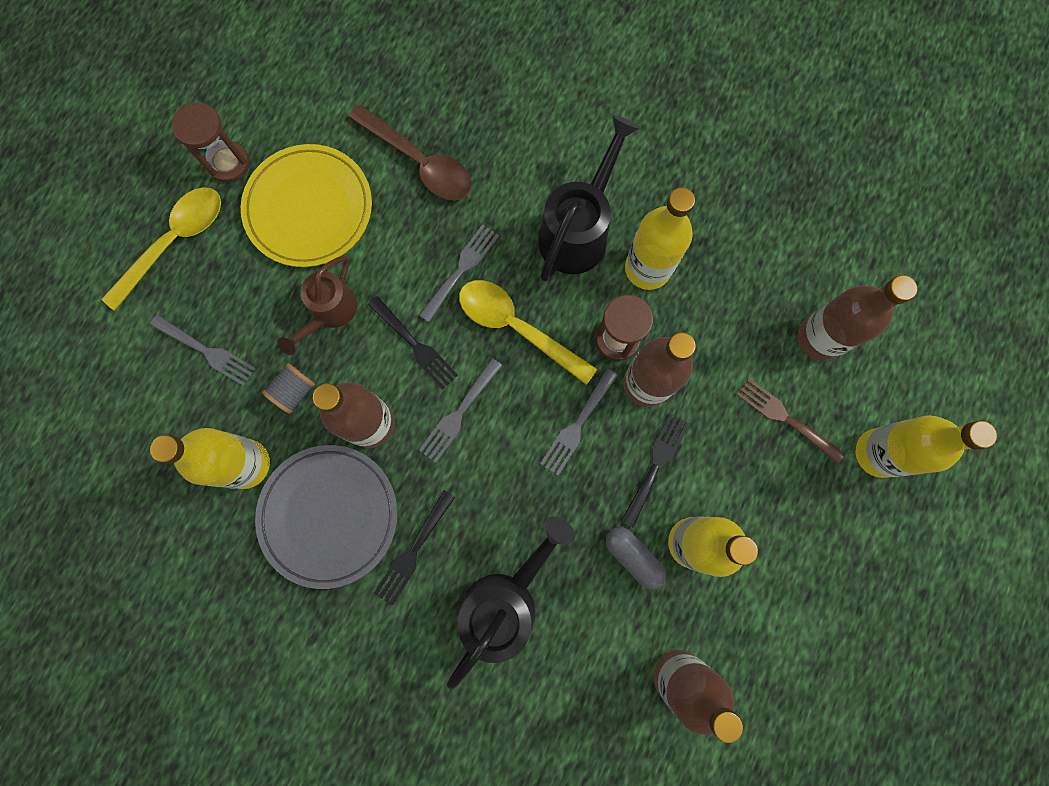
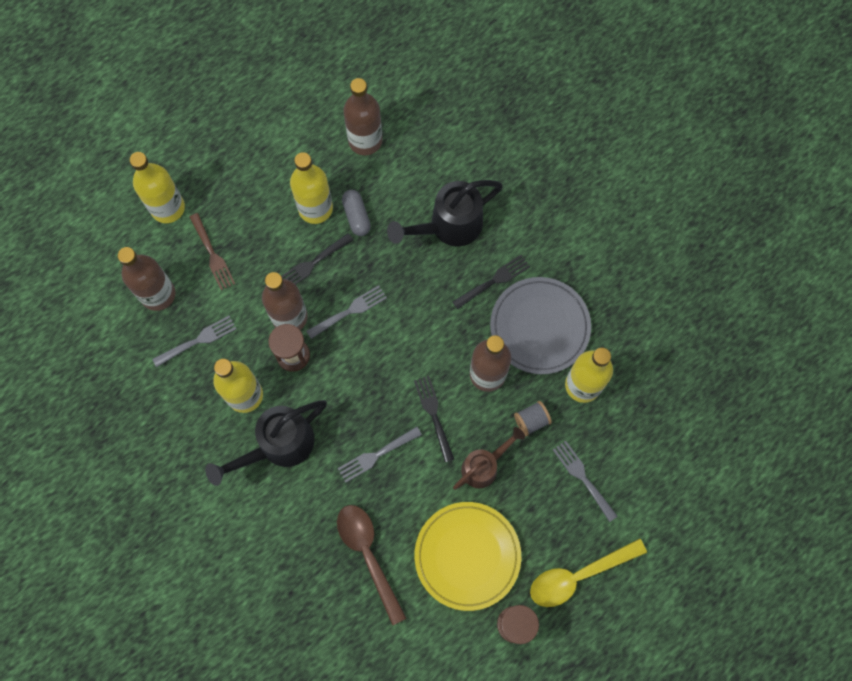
camera: 155 degrees left, 5 degrees down
(459, 413) = (425, 354): grey fork -> grey fork (198, 340)
(517, 328) = (357, 394): yellow spoon -> none

